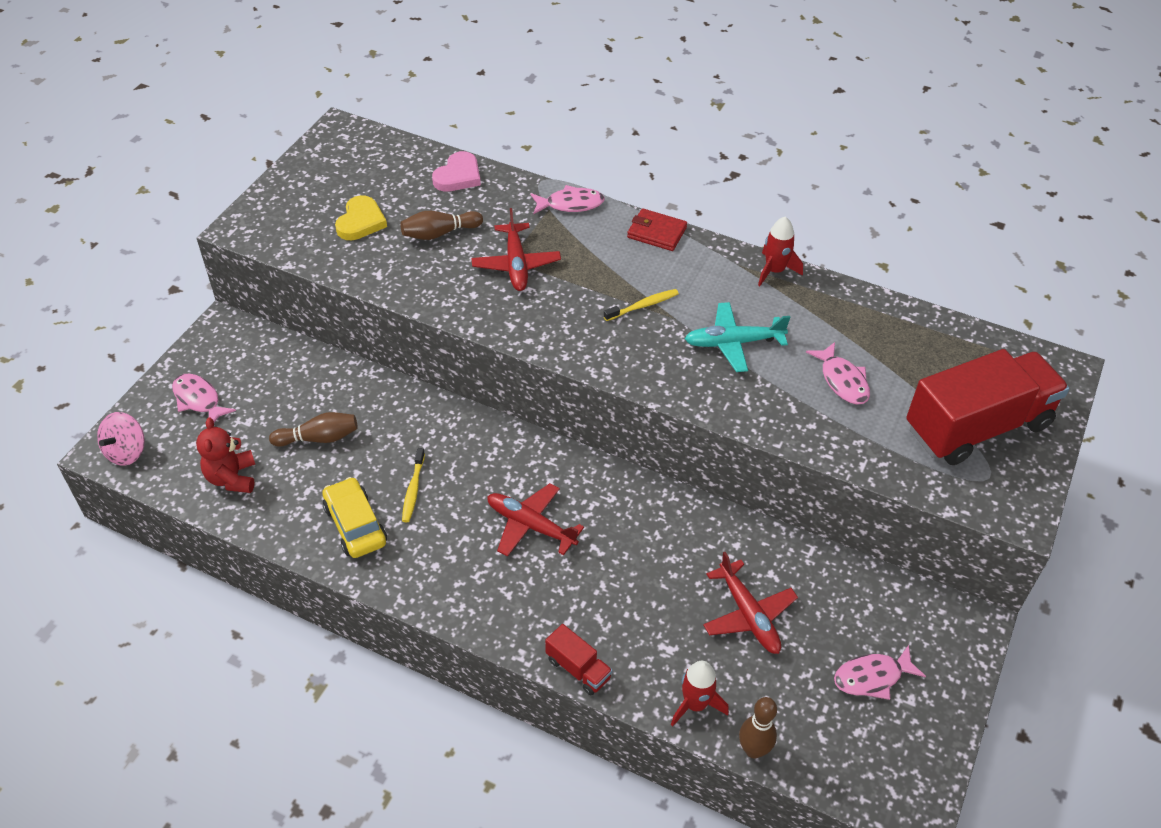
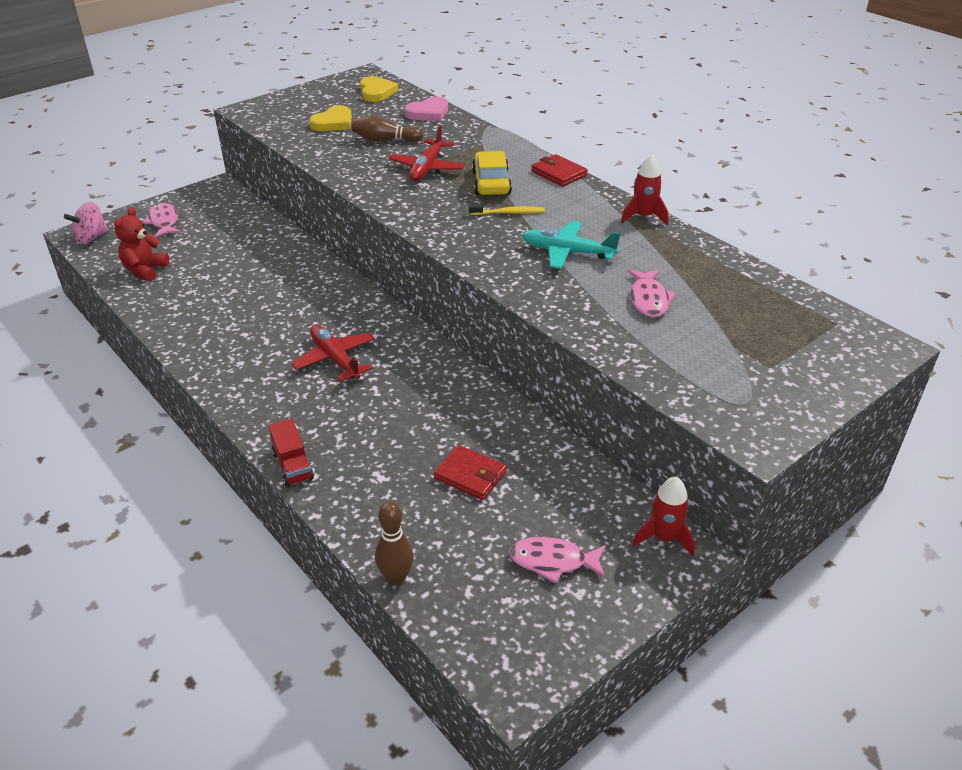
camera: 25 degrees right, 10 degrees down
(319, 438) = (225, 263): brown bowling pin -> none
(355, 525) = (204, 321): yellow car -> yellow car (491, 183)
(375, 157) = (376, 92): none -> yellow heart
(413, 489) = (265, 311): yellow toothbrush -> none
(571, 204) = (502, 144): pink fish -> none
(695, 704) = (371, 525): red rocket -> red rocket (664, 537)
(748, 614) = (470, 475): red plane -> red wallet
(977, 427) = (760, 364): red truck -> none

